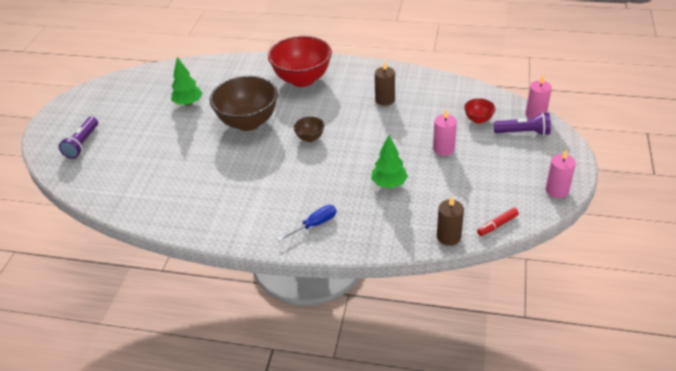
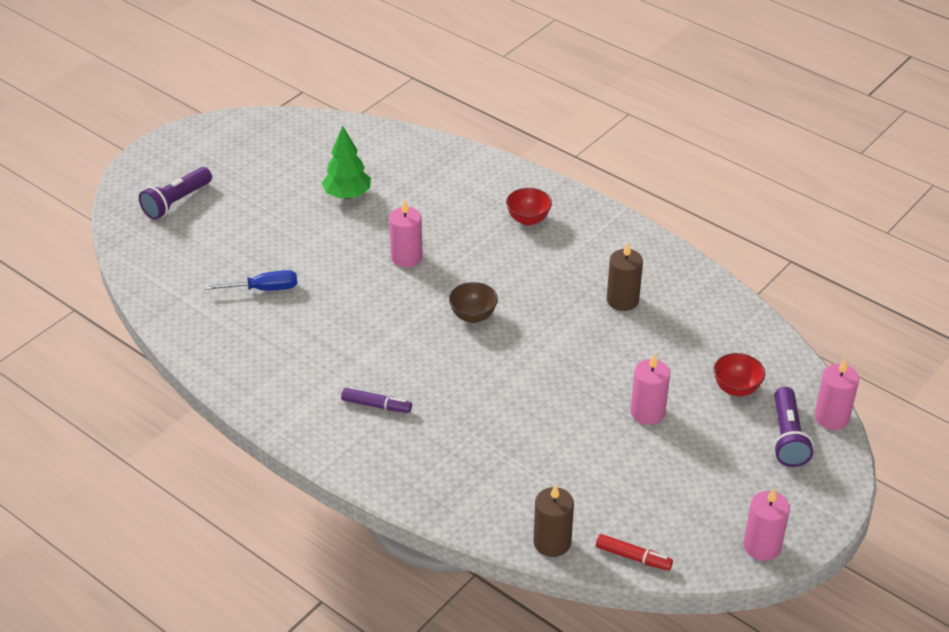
camera: 25 degrees right, 0 degrees up
(248, 122) = (406, 257): brown bowl -> pink candle
(290, 206) = (376, 405): none -> purple marker
(302, 79) = (528, 219): red bowl -> red bowl, size x0.45
(314, 224) = (388, 445): blue screwdriver -> blue screwdriver (264, 289)
(389, 184) = (530, 431): green tree -> none
(497, 225) = (633, 557): red marker -> red marker turned 150 degrees counterclockwise
(523, 132) = (787, 437): purple flashlight -> purple flashlight turned 60 degrees clockwise

